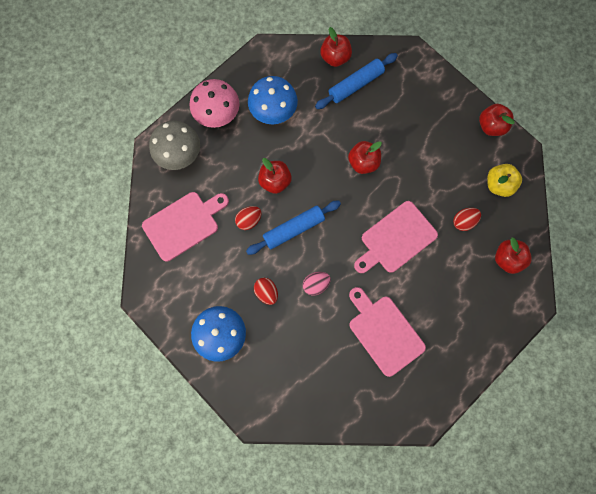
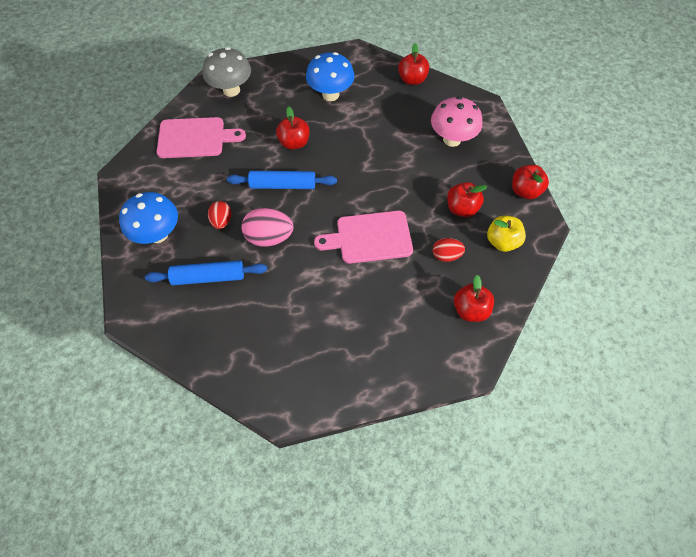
camera: 30 degrees right, 15 degrees down
(218, 115) = (283, 77): pink mushroom -> pink mushroom (452, 139)
(249, 220) = (250, 160): red egg -> none
(316, 284) = (269, 237): pink egg -> pink egg, size x1.64
(356, 85) = (416, 106): blue rolling pin -> blue rolling pin (208, 277)
(363, 162) = (382, 164): red apple -> red apple (461, 208)
(384, 332) = (303, 309): pink cutting board -> none

